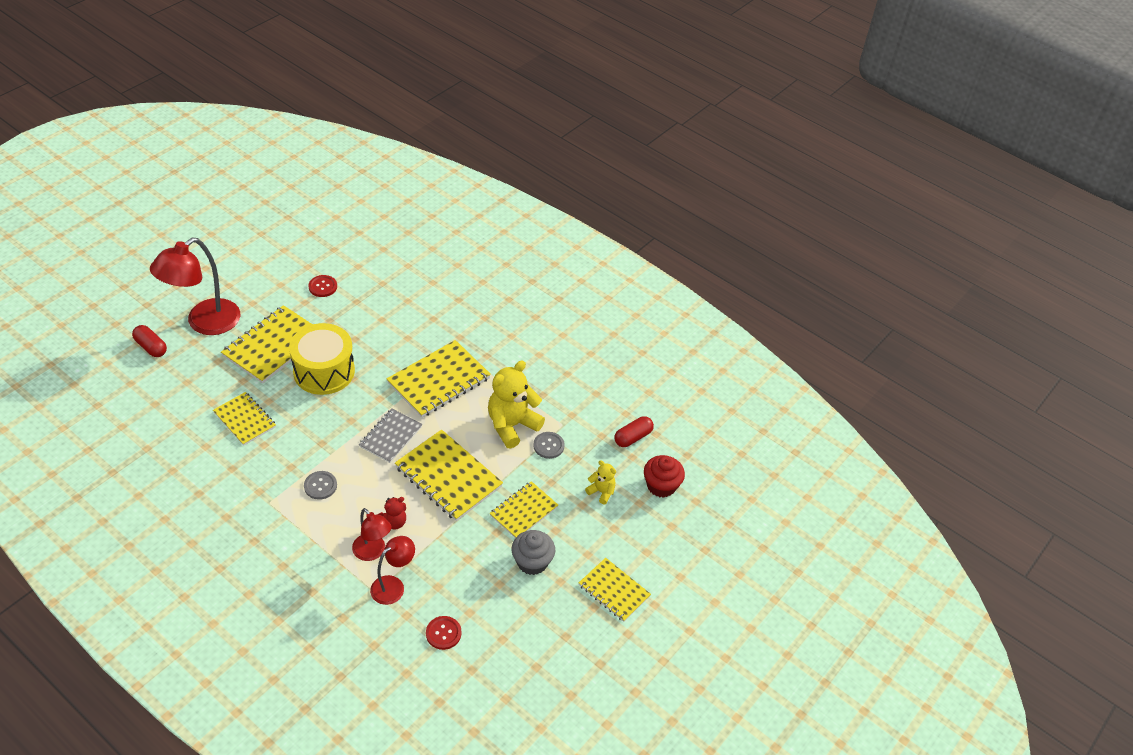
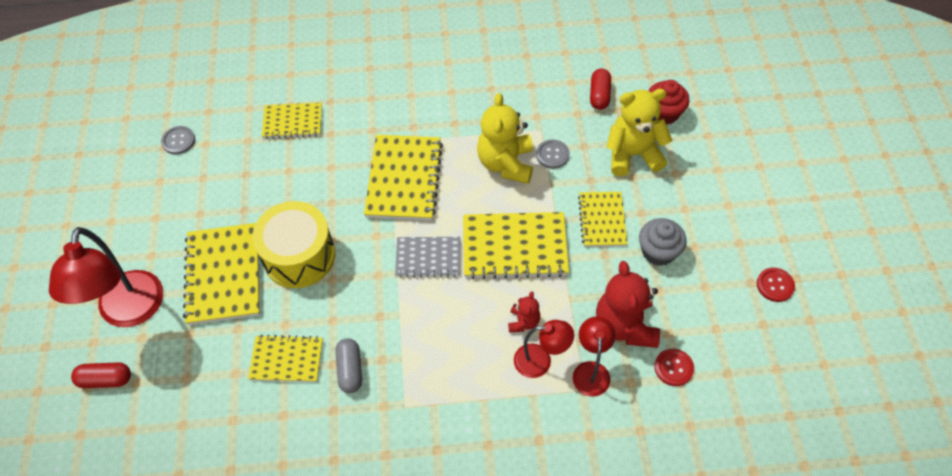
camera: 40 degrees left, 10 degrees up
(268, 456) = (350, 370): none -> grey capsule
(320, 486) = (427, 351): grey button -> grey button (178, 141)
(323, 287) = (198, 187): red button -> red button (775, 285)
(391, 437) = (428, 258): grey notebook -> grey notebook turned 75 degrees counterclockwise
(449, 582) = (625, 325): none -> red teddy bear
(601, 492) = (633, 155): yellow teddy bear -> yellow teddy bear, size x2.01
(614, 591) = (735, 218): yellow notebook -> yellow notebook (292, 122)

